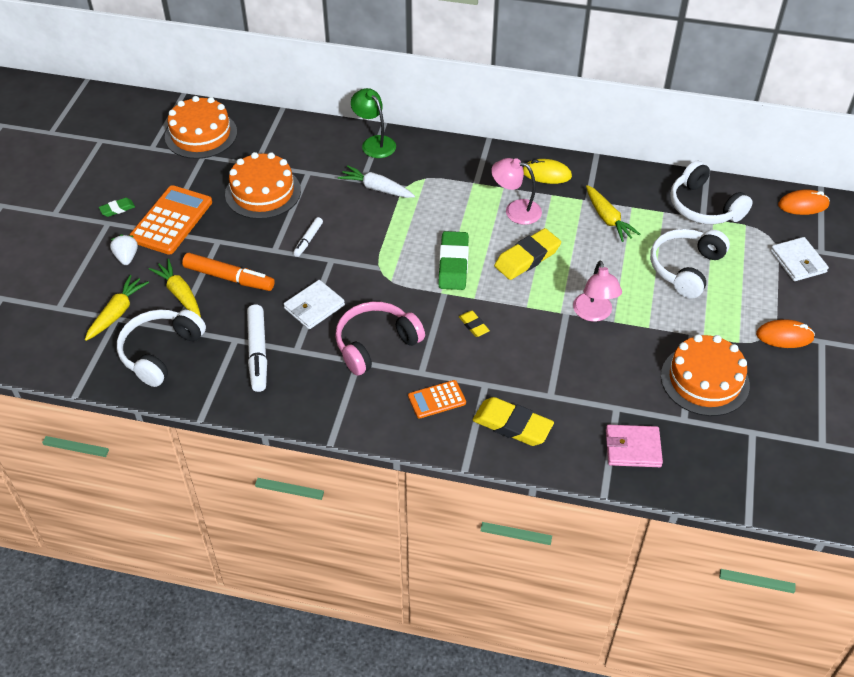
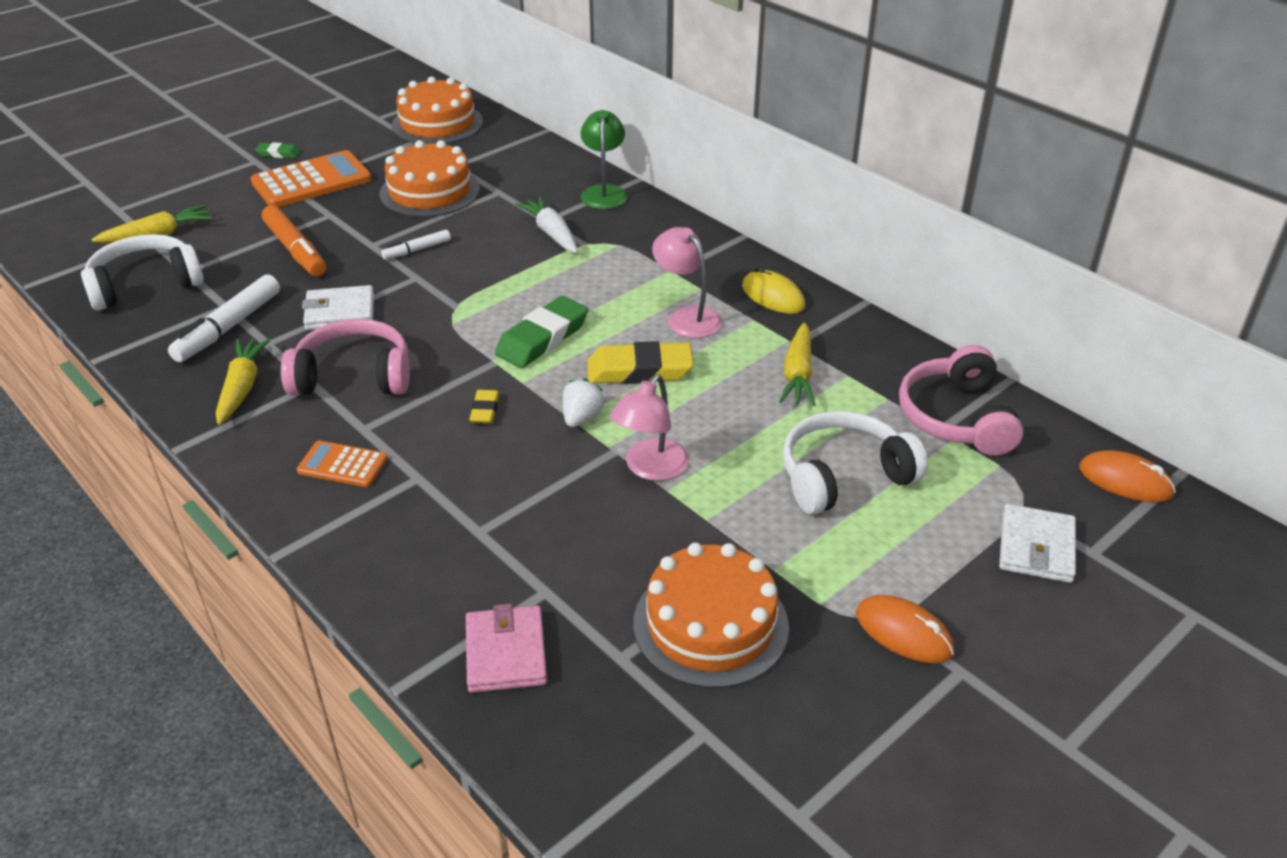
camera: 35 degrees right, 10 degrees down
(126, 257) = (231, 194): white strawberry -> white strawberry (582, 418)
(180, 294) = (232, 244): yellow carrot -> yellow carrot (242, 387)
(512, 425) = (391, 539): yellow eraser -> none
(633, 448) = (505, 653): pink wallet -> pink wallet turned 45 degrees clockwise
(703, 207) = (956, 417): white headphones -> pink headphones

